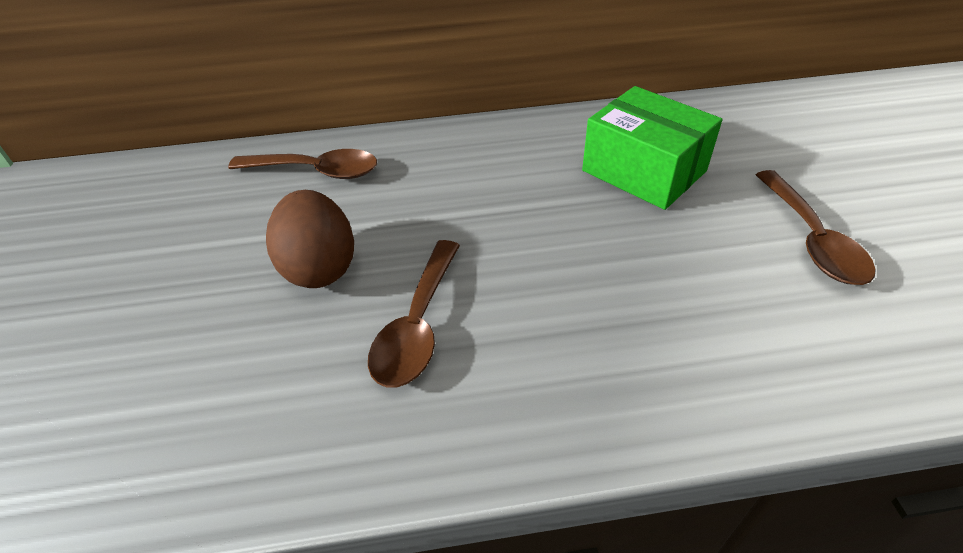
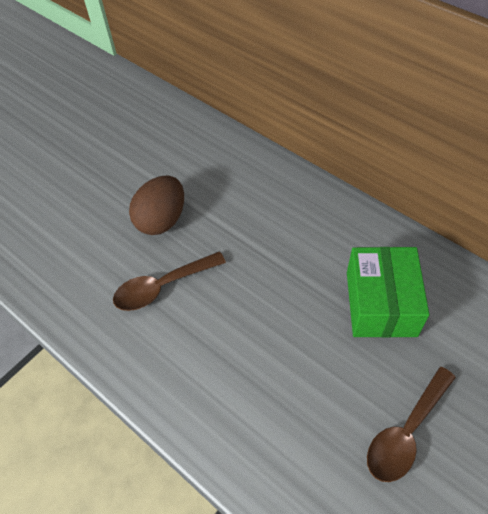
camera: 50 degrees right, 10 degrees up
(316, 171) = (221, 160): brown spoon -> none

